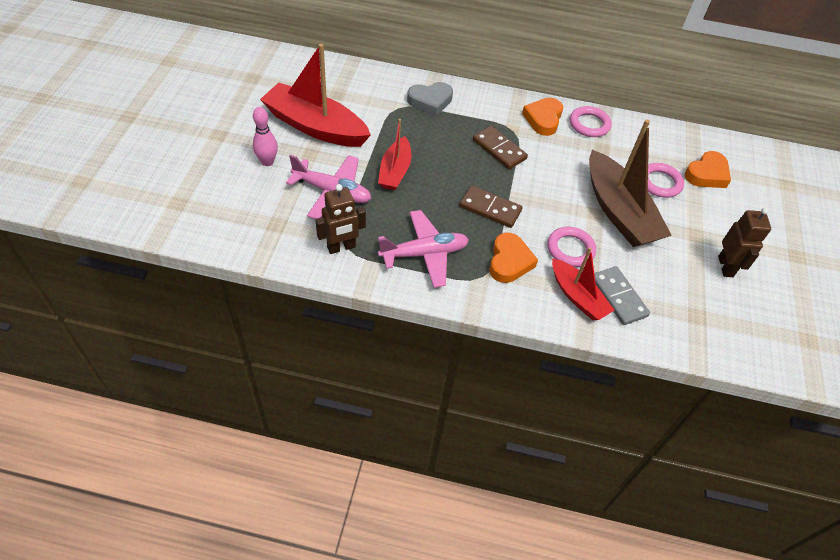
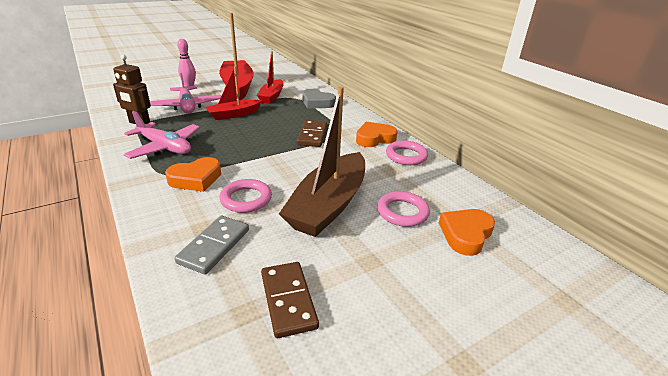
camera: 50 degrees right, 20 degrees down
(490, 209) = (244, 153): brown domino -> brown domino (288, 300)
(577, 296) = (189, 223): red boat -> red boat (271, 96)
(707, 174) = (465, 234): orange heart -> orange heart turned 120 degrees clockwise
(725, 266) = (352, 303): brown robot -> none

